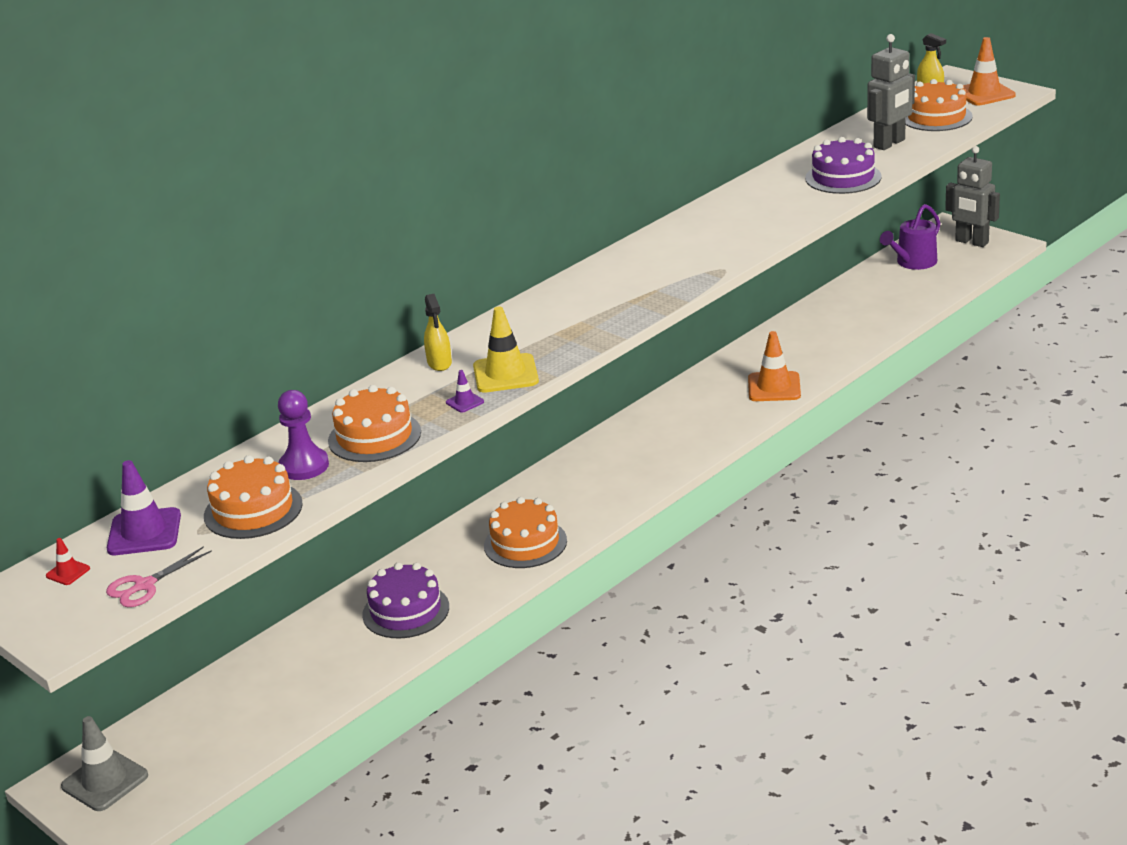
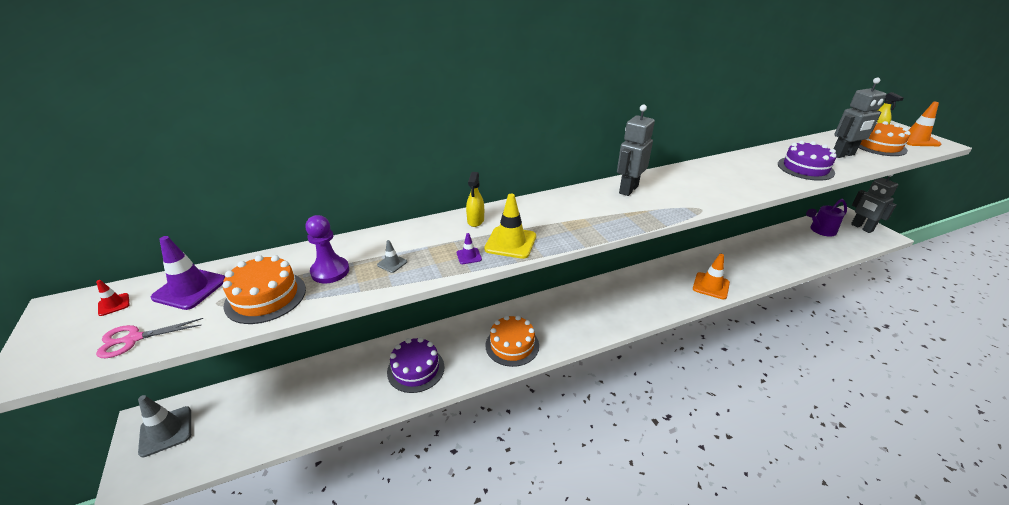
camera: 20 degrees right, 5 degrees up
(374, 436) = (392, 263): orange cake -> grey traffic cone
(618, 269) = (628, 189): none -> grey robot

